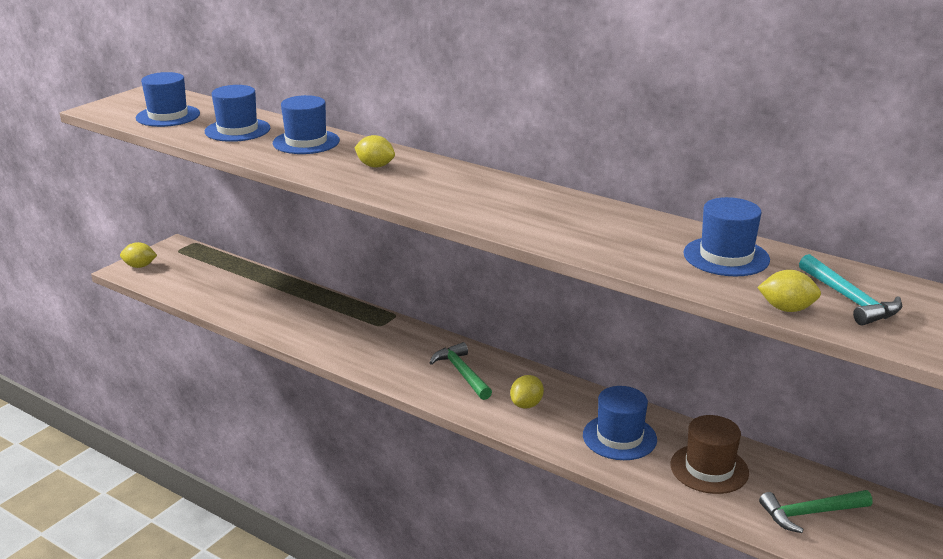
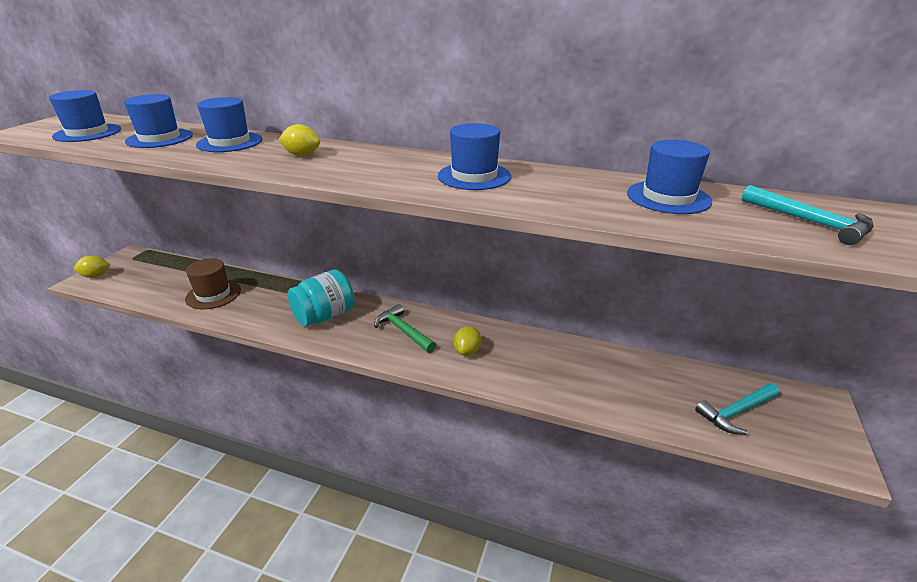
camera: 15 degrees left, 5 degrees up
(378, 344) = (325, 316): none -> turquoise jar
(619, 437) = (554, 368): blue hat -> blue hat (474, 176)
(709, 469) = (638, 385): brown hat -> brown hat (213, 294)
(786, 309) = (768, 238): yellow lemon -> none
(810, 513) = (736, 412): green hammer -> turquoise hammer

